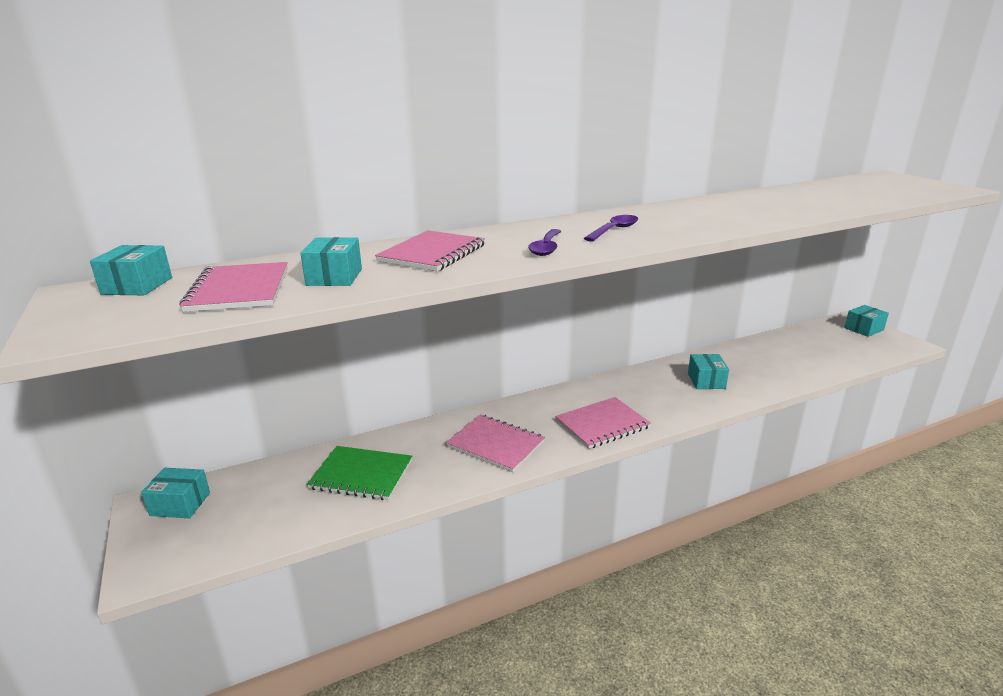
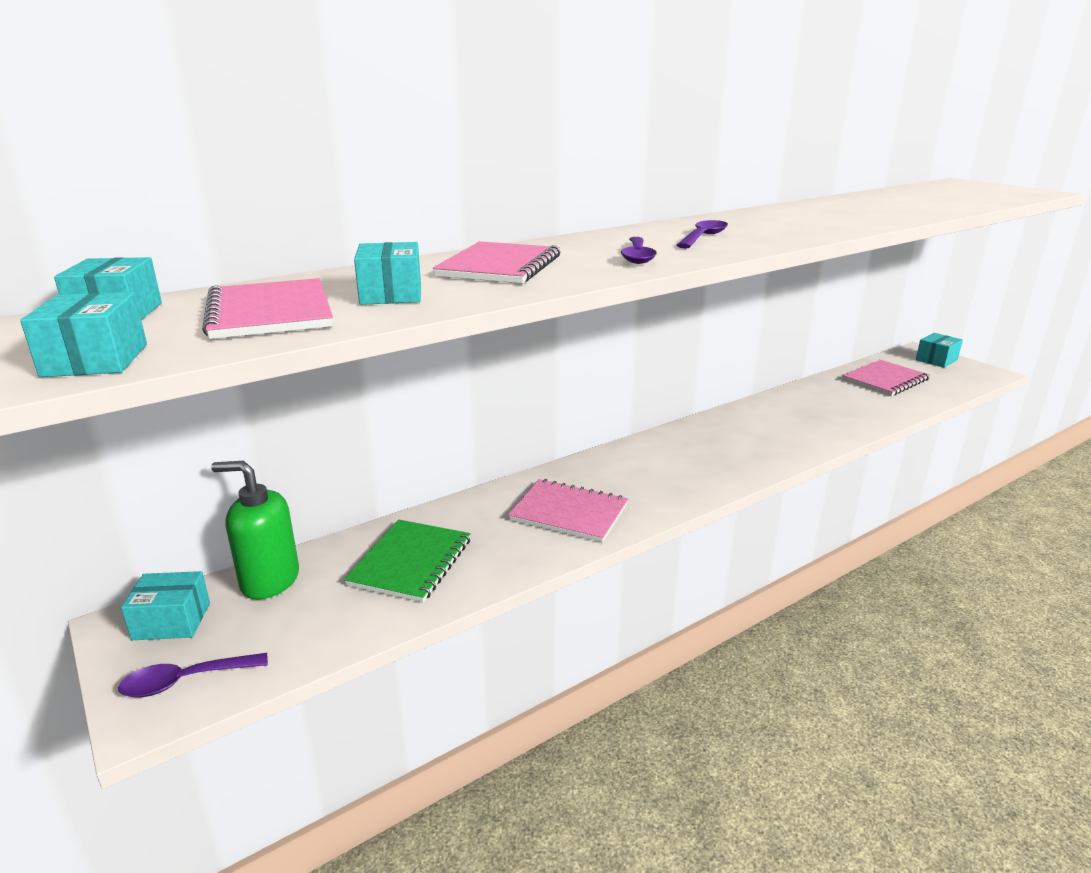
camera: 10 degrees left, 0 degrees up
(175, 551) = (185, 681): none -> purple spoon
(256, 479) = (269, 580): none -> green soap dispenser
(361, 475) = (411, 562): green notebook -> green notebook turned 75 degrees counterclockwise
(602, 424) = (688, 480): pink notebook -> pink notebook (885, 380)
(706, 381) = (788, 424): turquoise box -> turquoise box (96, 360)

